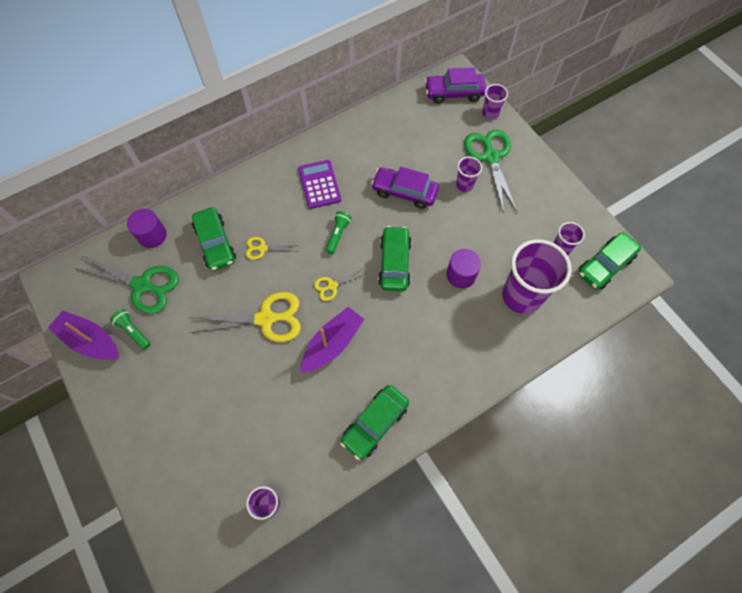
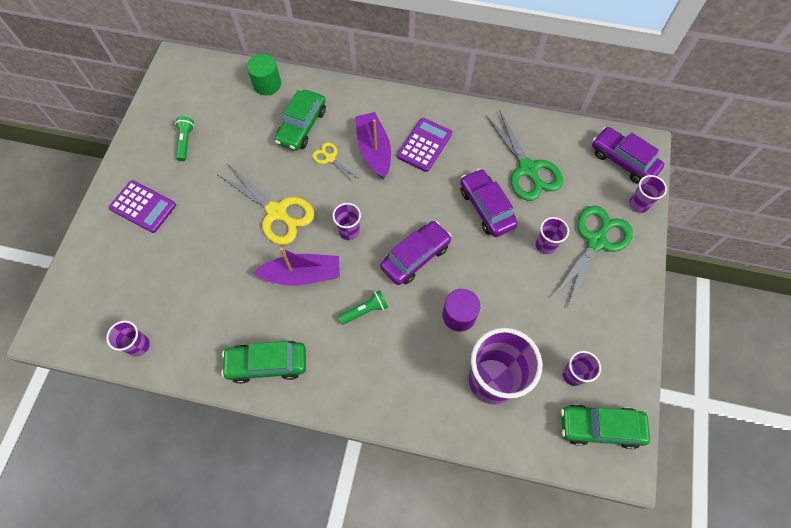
camera: 45 degrees right, 0 degrees up
(90, 341) = (154, 124): purple boat -> purple boat (374, 150)
(142, 285) = (224, 114): green scissors -> green scissors (528, 169)
(152, 235) = (267, 84): purple cylinder -> green cylinder
(154, 408) = (143, 206): none -> purple calculator
(332, 286) = (349, 231): yellow scissors -> purple cup
(338, 235) = (396, 196): green flashlight -> green flashlight (365, 311)
(394, 263) = (415, 257): green car -> purple car

